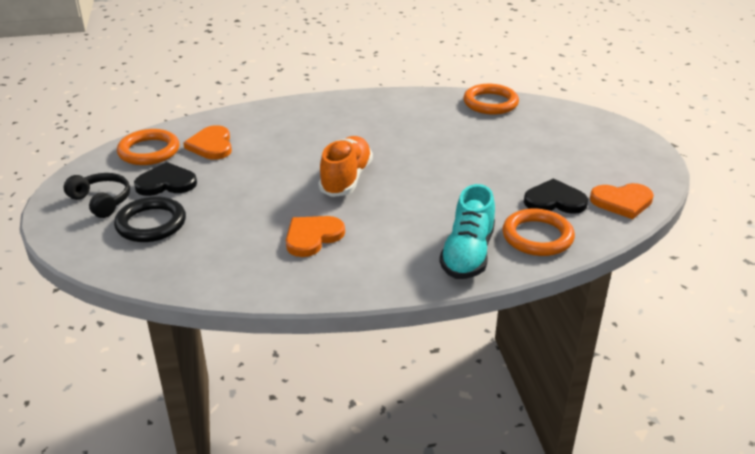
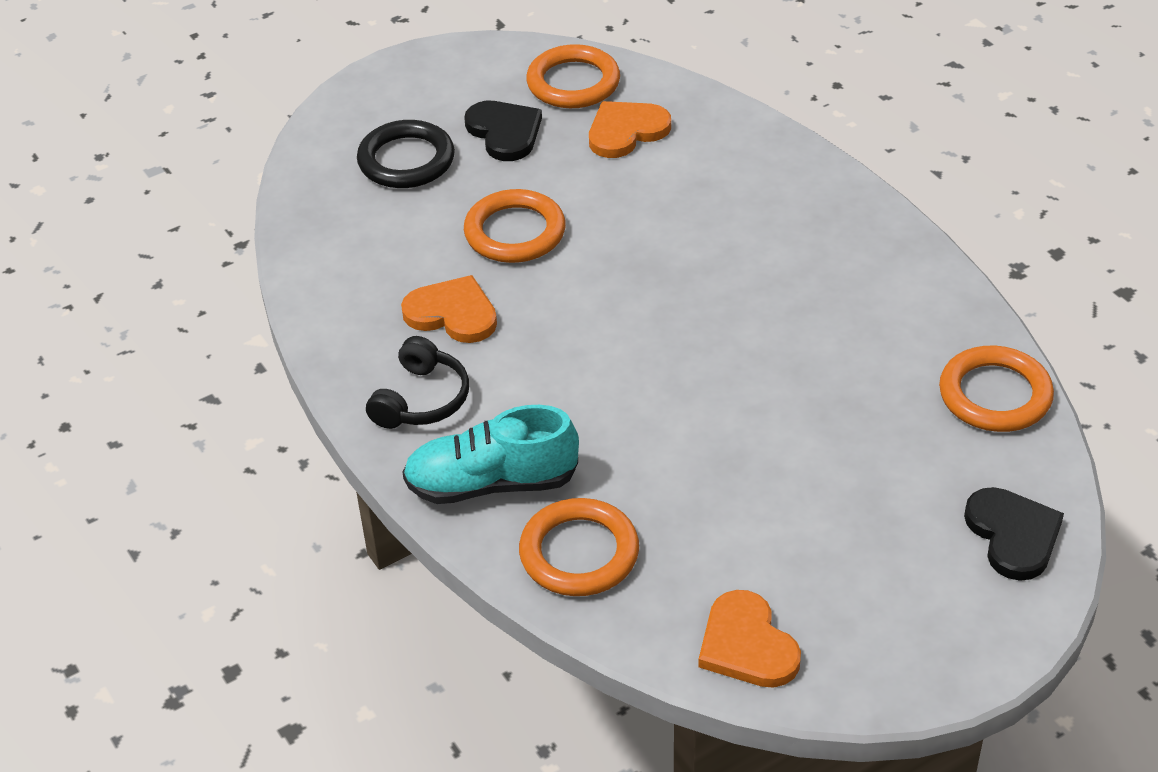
camera: 70 degrees right, 10 degrees up
(101, 201) = (431, 98): black headphones -> black headphones (421, 399)
(260, 199) = (515, 232): none -> orange ring
(346, 179) = (619, 296): orange shoe -> none
(554, 200) = (698, 554): black heart -> black heart (1013, 535)

